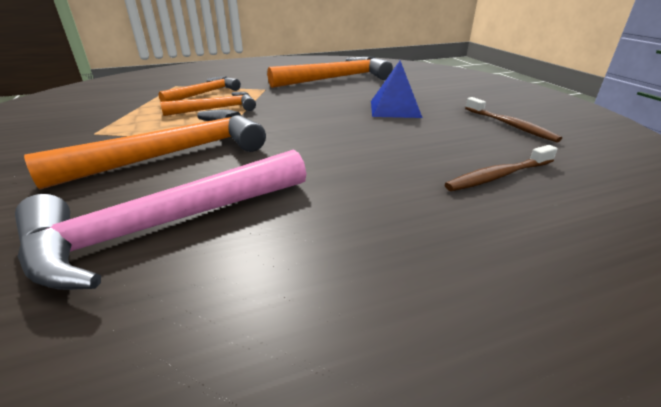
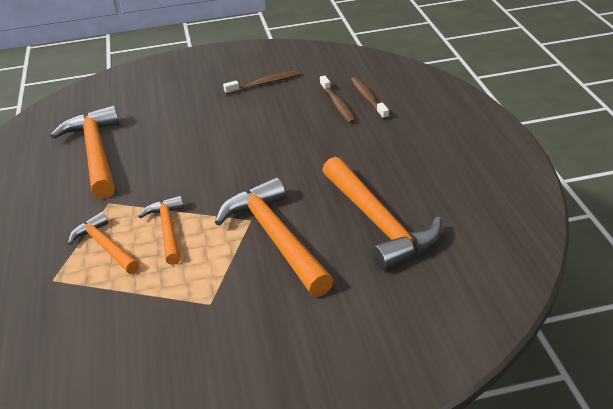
camera: 80 degrees left, 5 degrees up
(163, 226) = (378, 223): pink hammer -> orange hammer
(395, 109) = (210, 126): blue pyramid -> none
(543, 203) = (368, 98): none -> brown toothbrush

